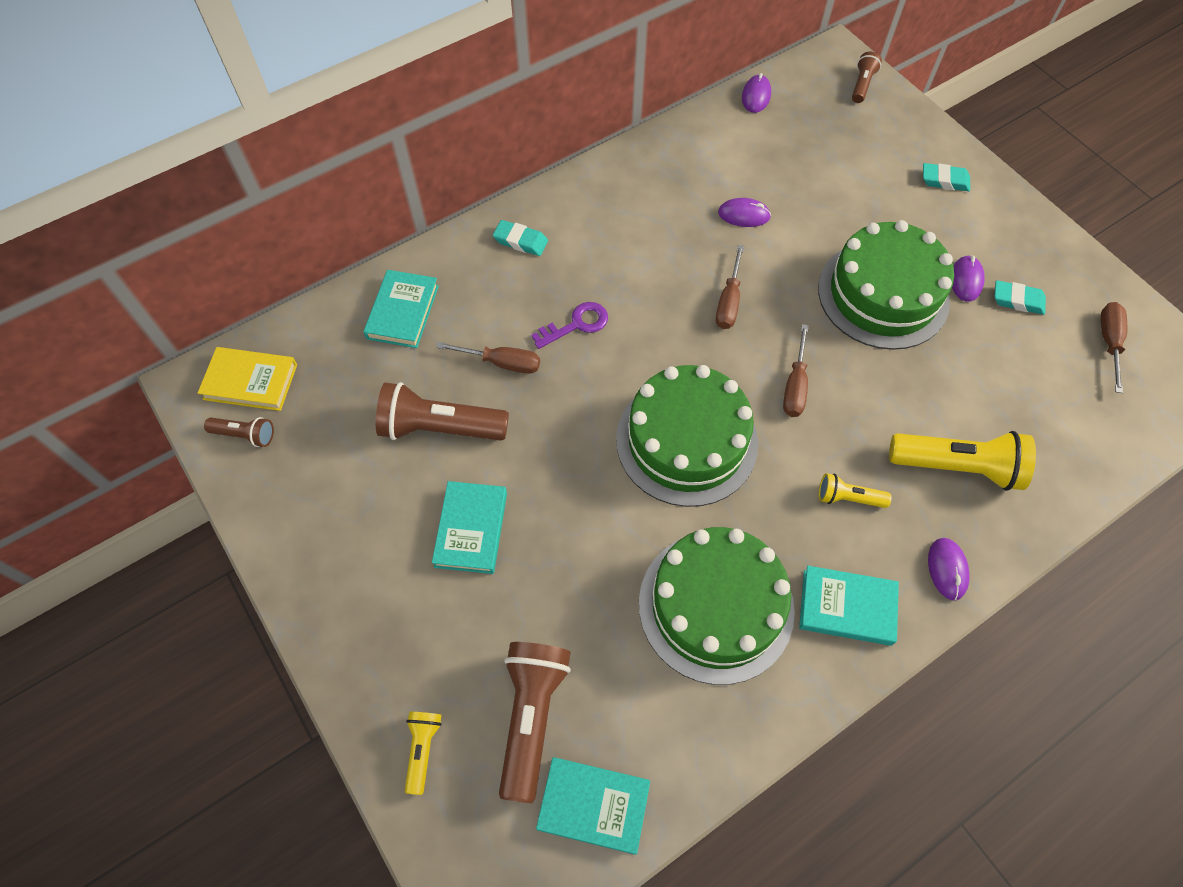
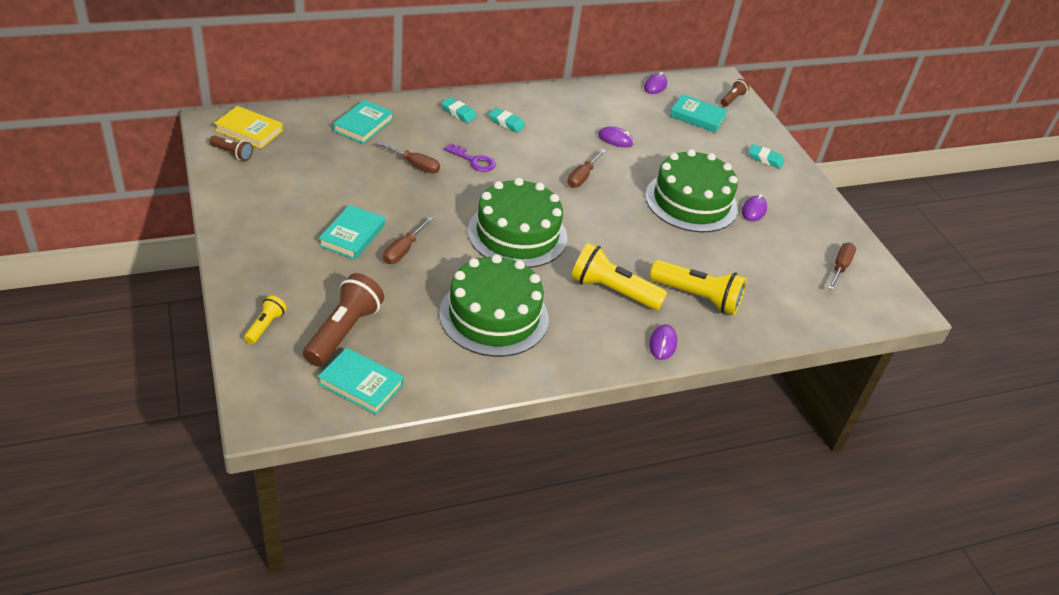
camera: 10 degrees right, 20 degrees down
(440, 427) = (358, 184): brown flashlight -> none
(576, 324) = (473, 160): purple key -> purple key turned 45 degrees clockwise
(795, 386) = (605, 228): brown screwdriver -> brown screwdriver (403, 250)
(847, 607) = (582, 342): turquoise book -> turquoise book (697, 116)
(848, 498) = (612, 291): yellow flashlight -> yellow flashlight, size x1.93
(1017, 300) = (785, 230): turquoise eraser -> turquoise eraser (506, 123)

